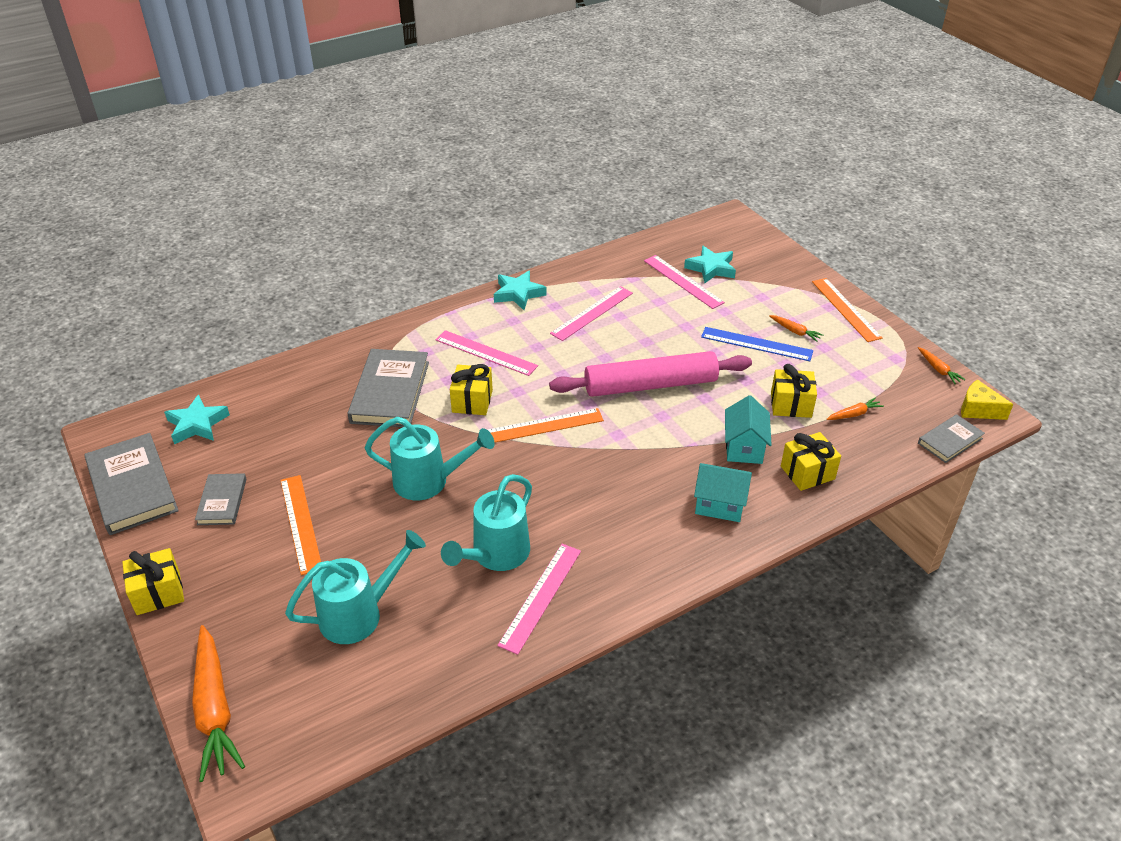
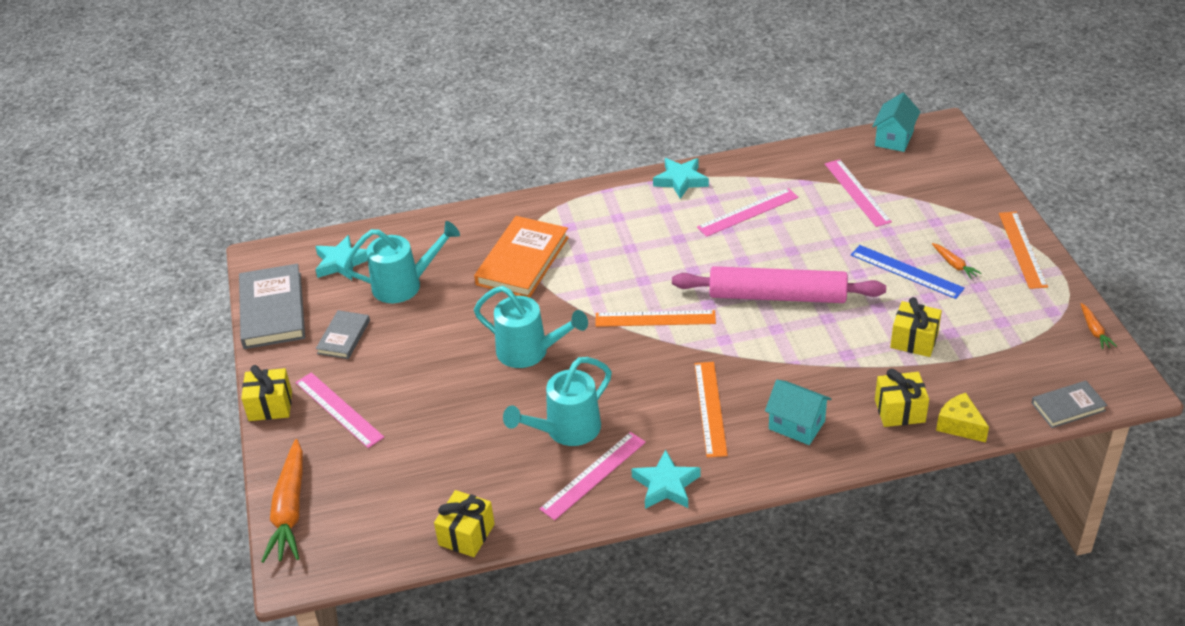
camera: 20 degrees right, 0 degrees up
(301, 523) = (404, 369): orange ruler -> orange ruler (710, 408)
(359, 614) = (430, 458): turquoise watering can -> turquoise watering can (404, 285)
(390, 392) = (522, 261): grey book -> orange book
(472, 401) = (596, 283): yellow gift -> yellow gift (466, 534)
(486, 353) = (626, 237): pink ruler -> pink ruler (339, 409)
(711, 268) = (893, 182): turquoise star -> turquoise star (666, 485)
(744, 447) = (845, 374): turquoise house -> turquoise house (894, 139)
(854, 414) = (977, 361): orange carrot -> none
(978, 409) = (1117, 380): yellow cheese -> yellow cheese (959, 425)

